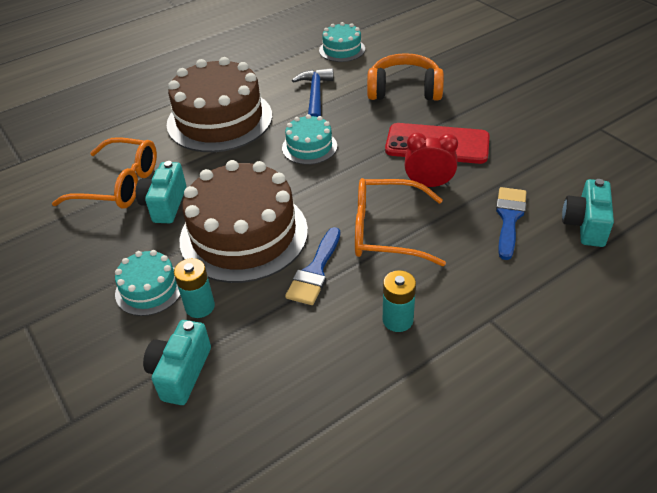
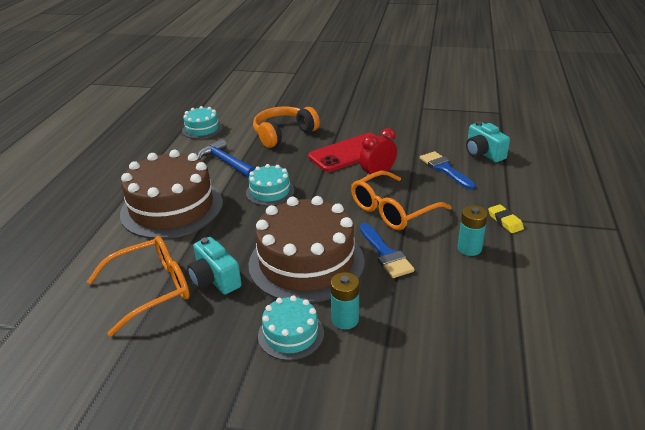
camera: 45 degrees left, 10 degrees down
(181, 372) = (395, 363): turquoise camera -> none
(480, 318) = (505, 221): none -> yellow eraser

